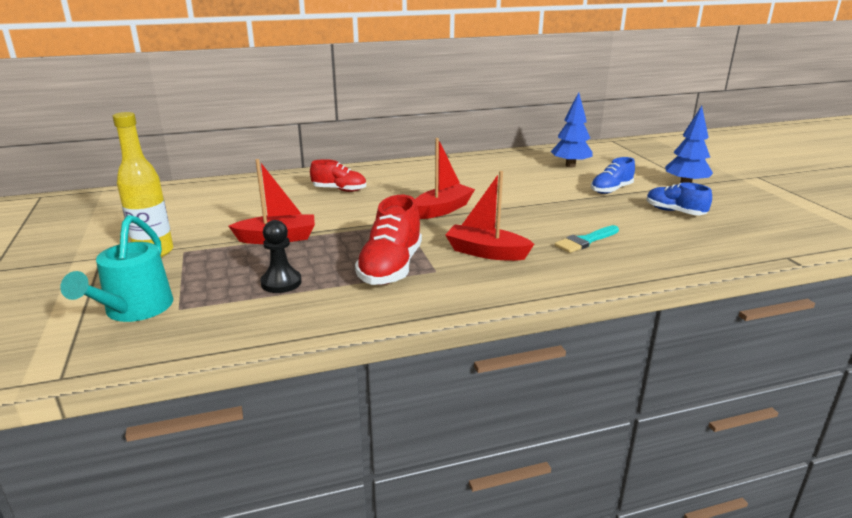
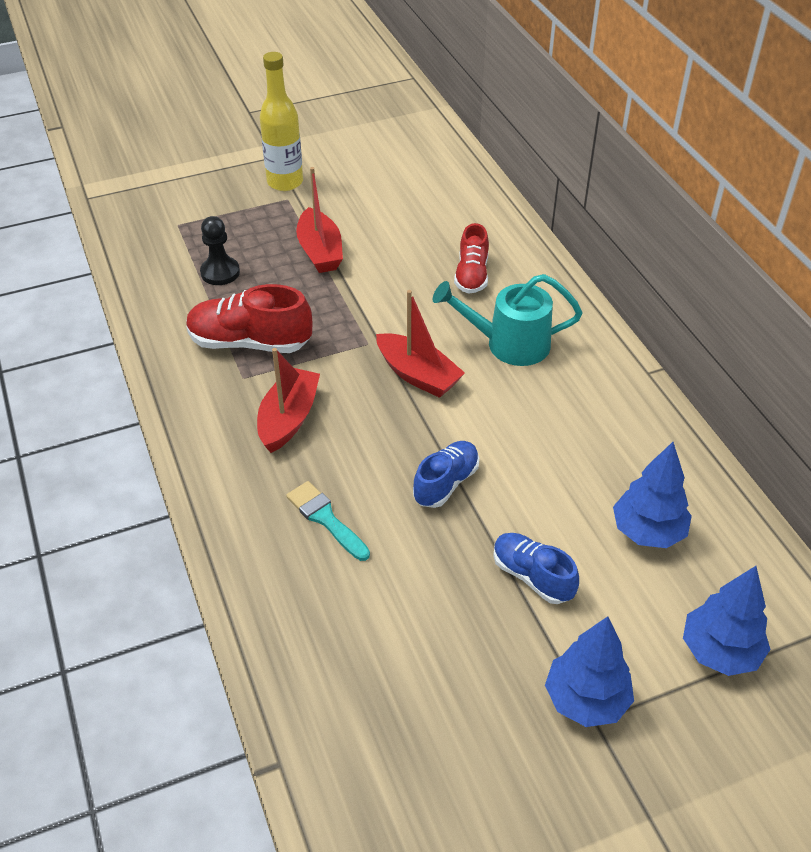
camera: 85 degrees right, 20 degrees up
(134, 310) = (176, 202): turquoise watering can -> turquoise watering can (508, 344)
(640, 160) = (720, 651): none -> blue tree
(674, 212) = (445, 650): blue shoe -> blue shoe (446, 483)

